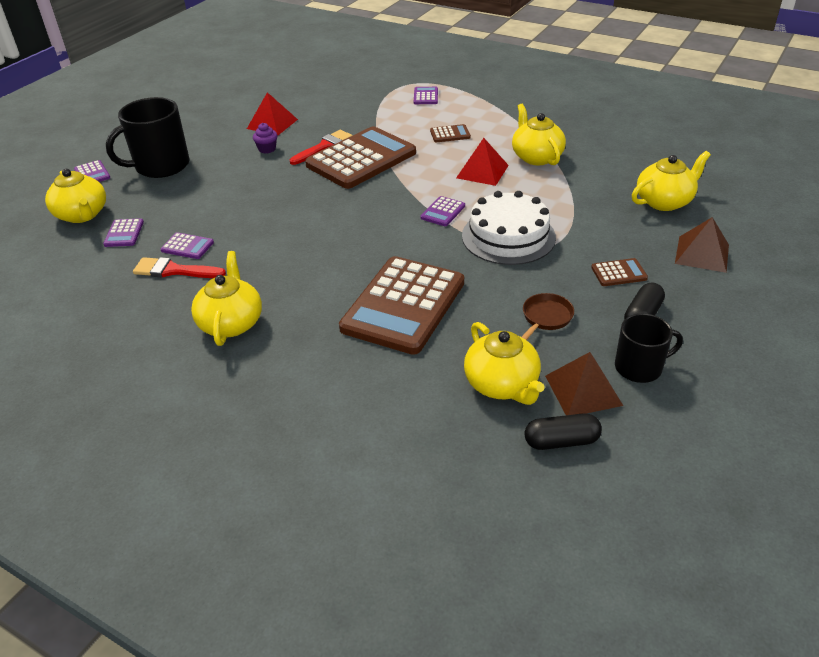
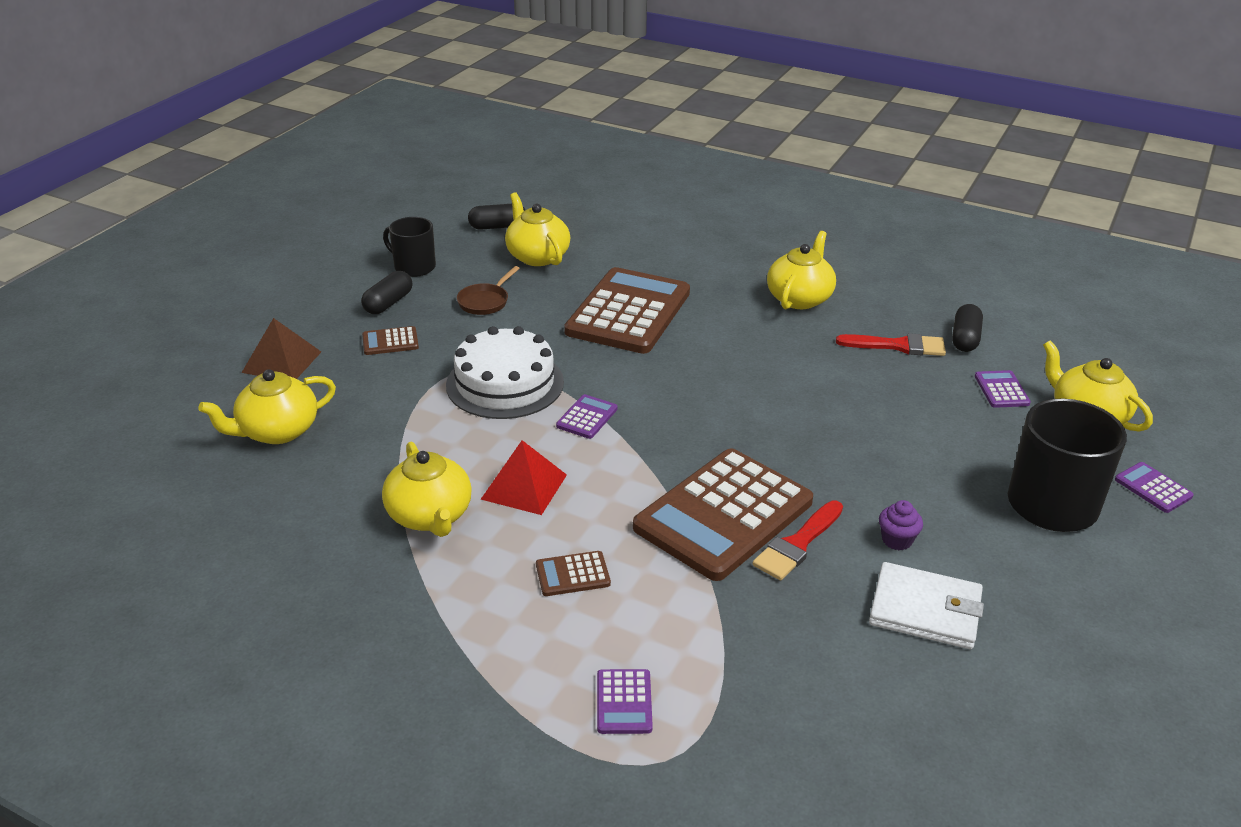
camera: 175 degrees right, 5 degrees down
(111, 278) = (965, 339): none -> black capsule
(187, 246) = (904, 373): purple calculator -> none
(231, 323) = (799, 298): yellow teapot -> yellow teapot turned 150 degrees counterclockwise
(272, 124) = (925, 610): red pyramid -> white wallet
(583, 390) = (469, 253): brown pyramid -> none
(639, 367) = (413, 267): black mug -> black mug turned 45 degrees clockwise

